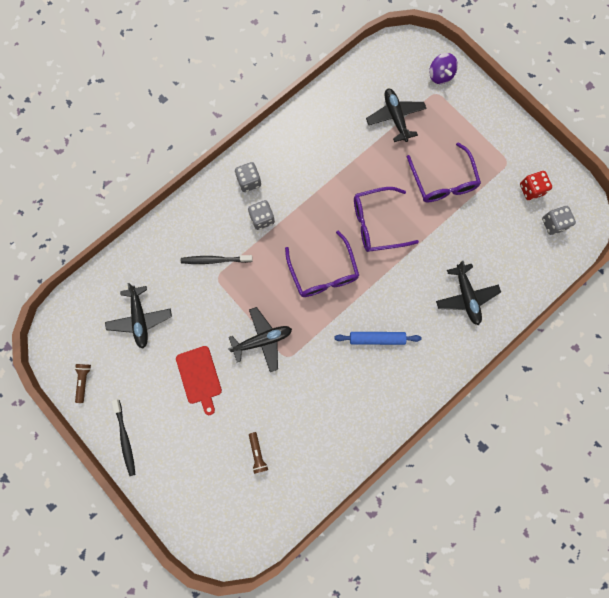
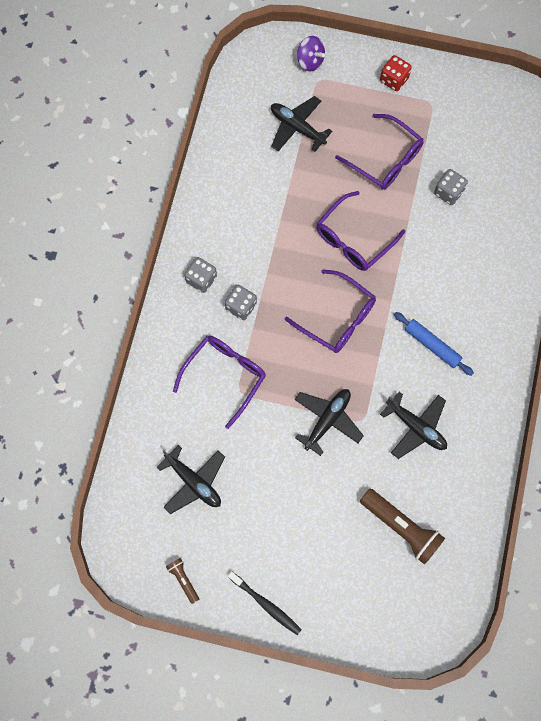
camera: 35 degrees left, 5 degrees down
(199, 377) = (293, 496): red cutting board -> none
(215, 260) = (225, 376): black toothbrush -> purple glasses
(257, 453) = (401, 527): brown flashlight -> brown flashlight, size x1.97
(377, 338) = (432, 345): blue rolling pin -> blue rolling pin turned 75 degrees clockwise
(466, 296) = (484, 252): black plane -> black plane (416, 427)
(531, 190) = (471, 115): red dice -> red dice (394, 80)
(553, 224) = (513, 134): grey dice -> grey dice (448, 192)

